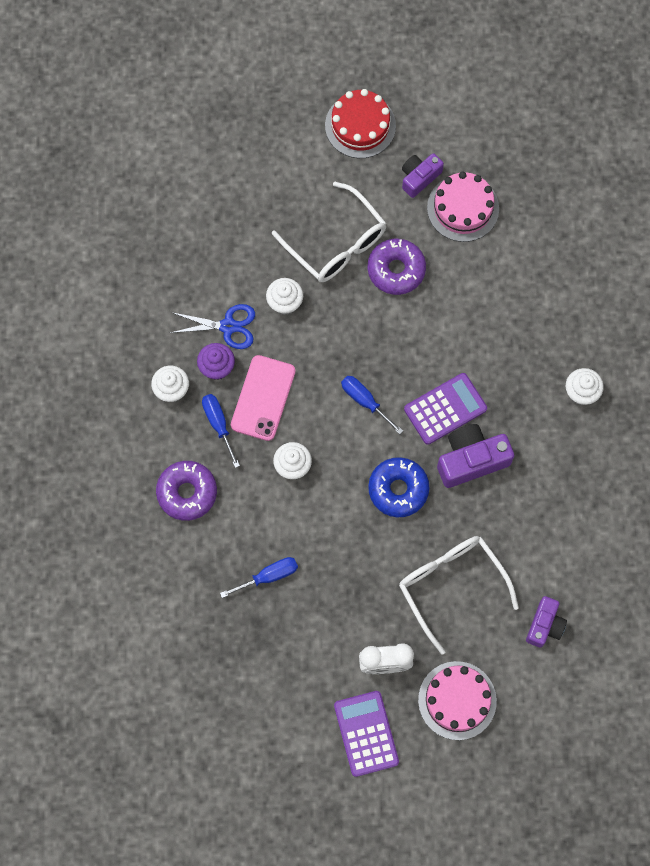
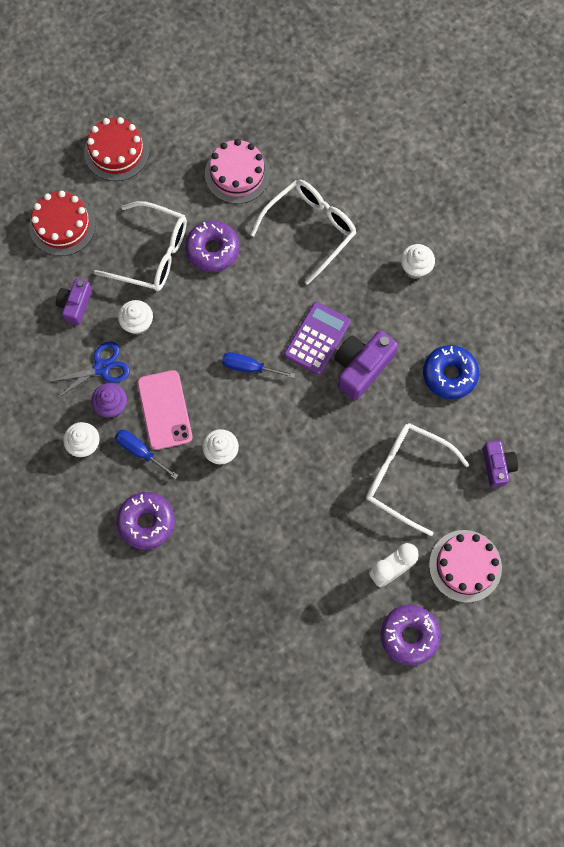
camera: 30 degrees left, 0 degrees up
(269, 171) = (62, 225): none -> red cake
(269, 576) = (254, 552): blue screwdriver -> none
(366, 733) = (409, 635): purple calculator -> purple donut
(398, 489) = (318, 423): blue donut -> blue donut (449, 375)
(419, 178) = (188, 168): purple camera -> purple camera (75, 305)
(501, 300) = (310, 229): none -> white glasses

